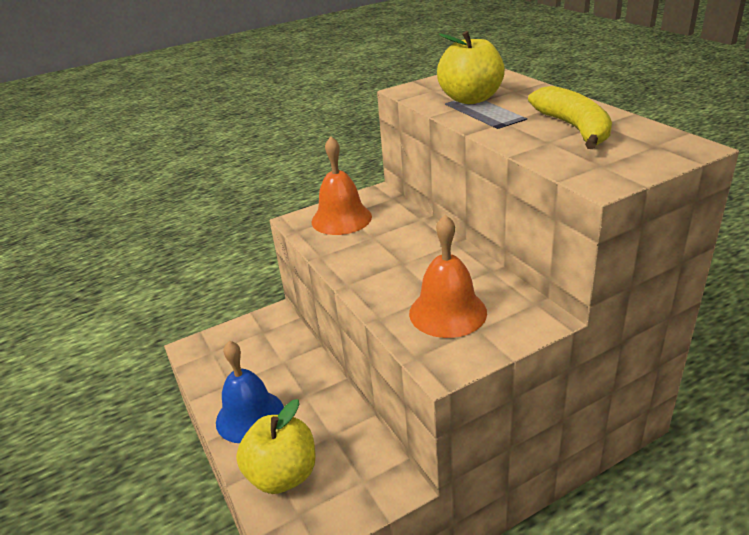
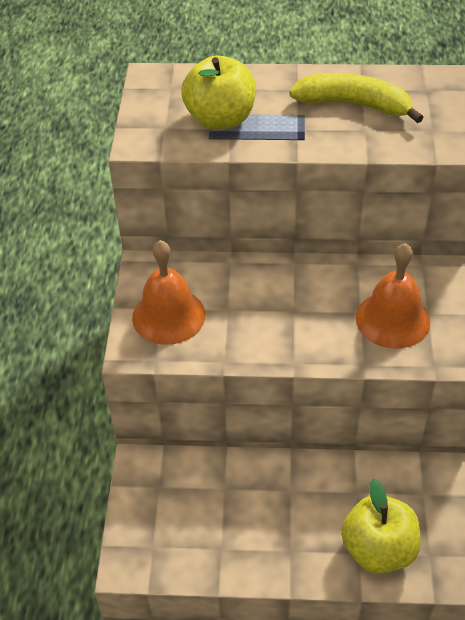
camera: 60 degrees left, 15 degrees up
(250, 416) = (284, 547): blue bell -> none

